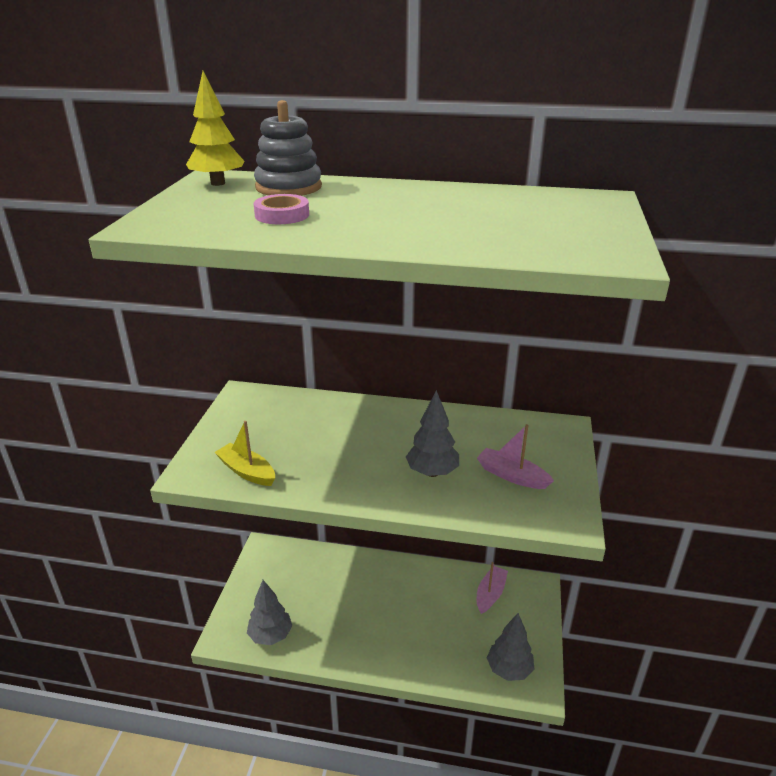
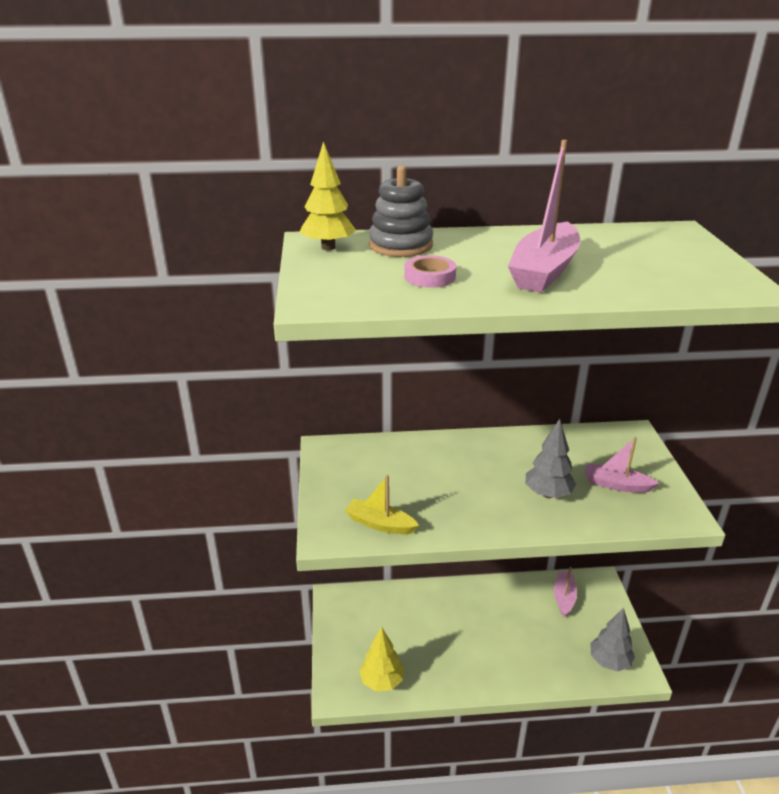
camera: 15 degrees left, 0 degrees up
(270, 635) = (382, 681): grey tree -> yellow tree
(405, 220) = (544, 271): none -> pink boat

